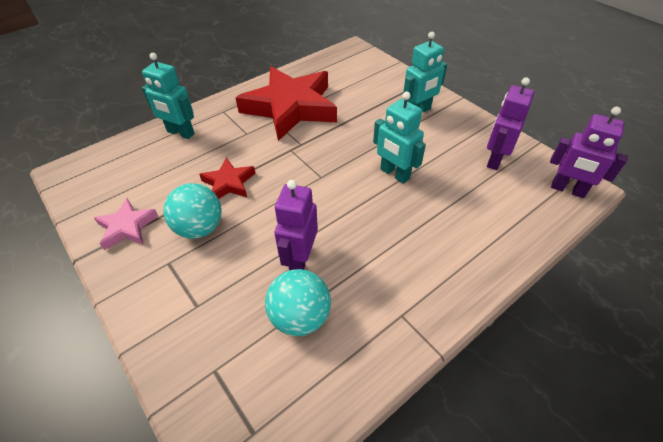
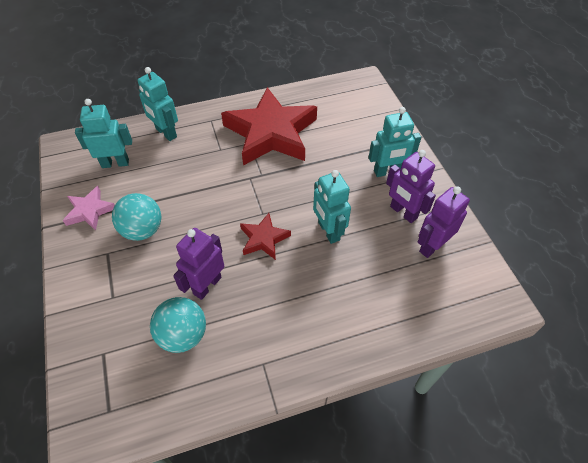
camera: 20 degrees right, 5 degrees up
(136, 174) = (115, 163): none -> turquoise robot
(229, 183) = (183, 195): red star -> red star (264, 239)
(567, 190) = (484, 301): purple robot -> purple robot (403, 212)

